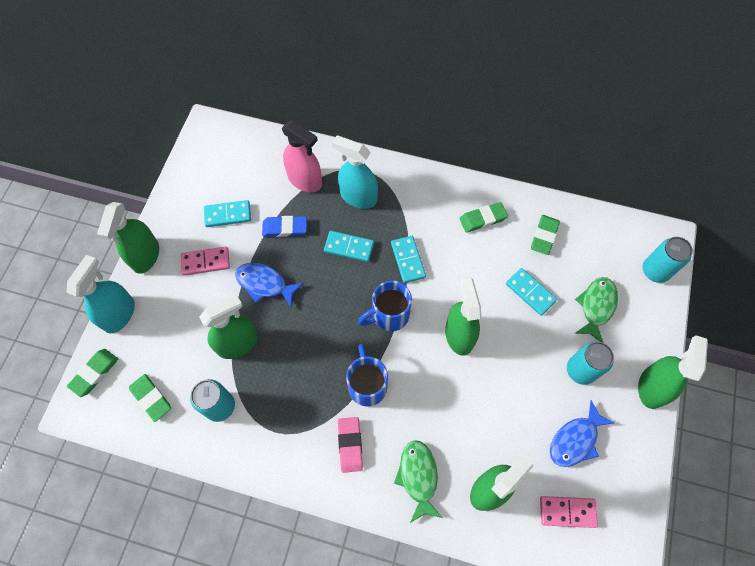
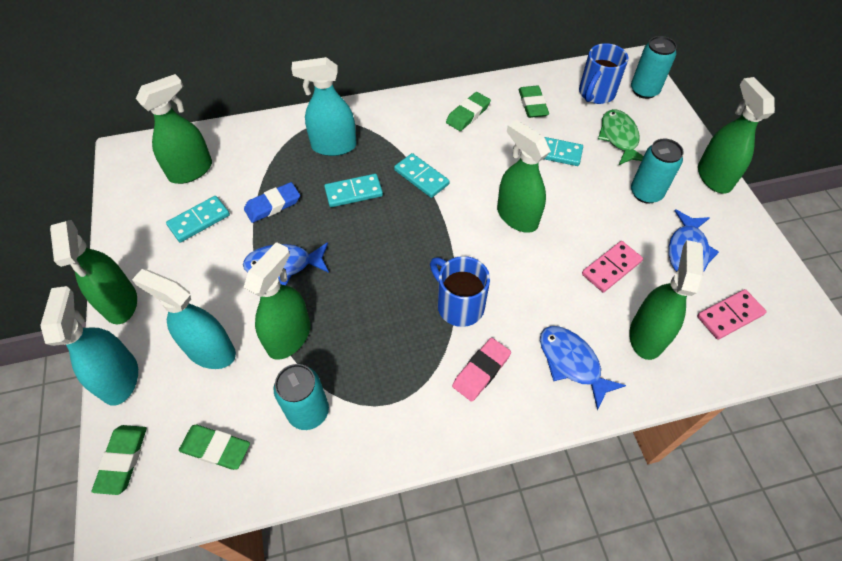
camera: 30 degrees left, 10 degrees down
(183, 325) = (210, 351): none -> turquoise spray bottle
(206, 262) = (200, 276): pink domino -> pink domino (611, 268)
(244, 167) = (191, 171): none -> green spray bottle
(305, 180) = (267, 155): pink spray bottle -> none
(350, 445) = (481, 371): pink eraser -> pink eraser turned 75 degrees clockwise
(388, 315) = (436, 232): blue mug -> blue mug (595, 94)
(418, 477) = (572, 363): green fish -> blue fish

